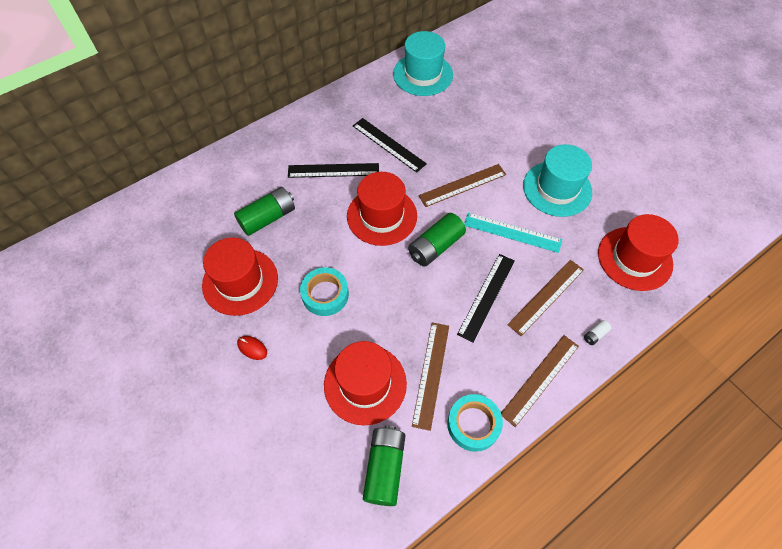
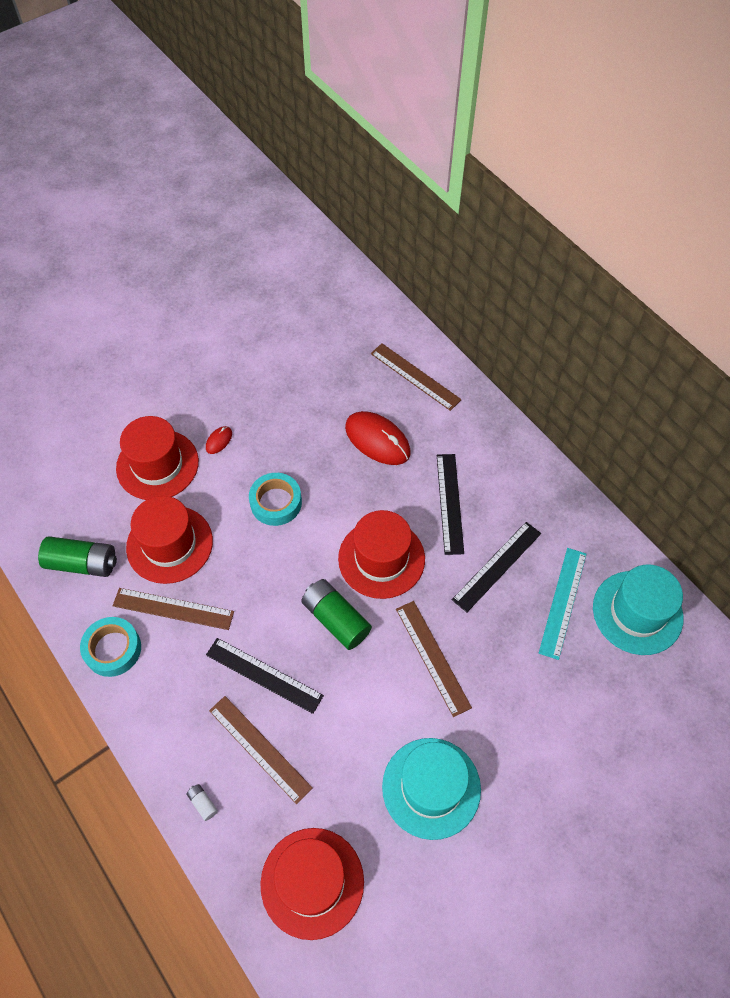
camera: 90 degrees right, 0 degrees up
(240, 281) = (296, 422): red hat -> red hat (157, 465)
(268, 218) = (377, 440): green battery -> red mouse
(512, 232) = (356, 716): turquoise ruler -> turquoise ruler (563, 602)
(540, 379) = (154, 727): brown ruler -> brown ruler (415, 376)

